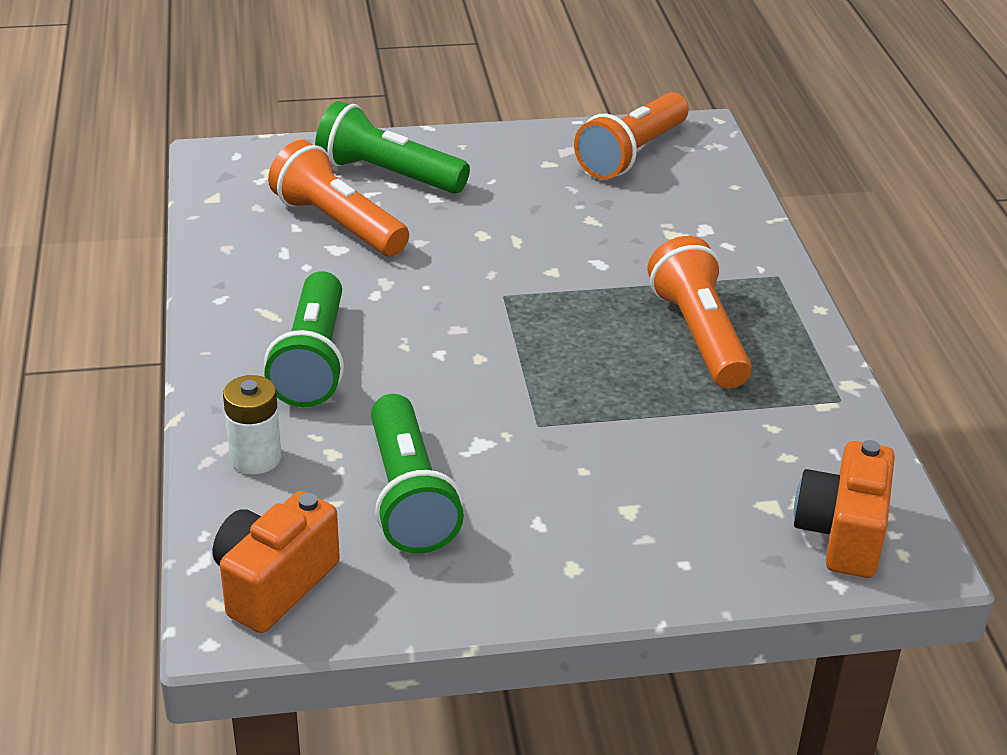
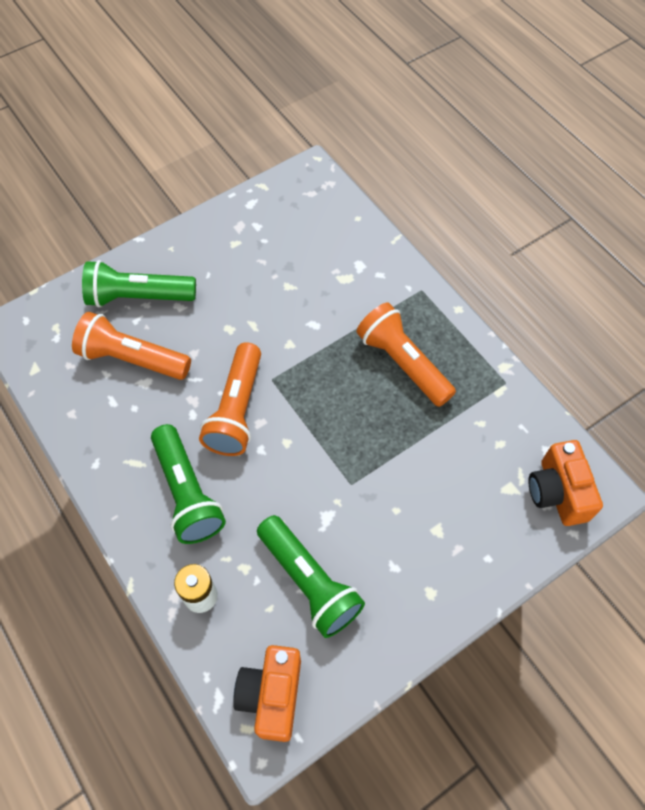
camera: 25 degrees left, 25 degrees up
(632, 154) = (282, 213): orange flashlight -> orange flashlight (237, 410)

